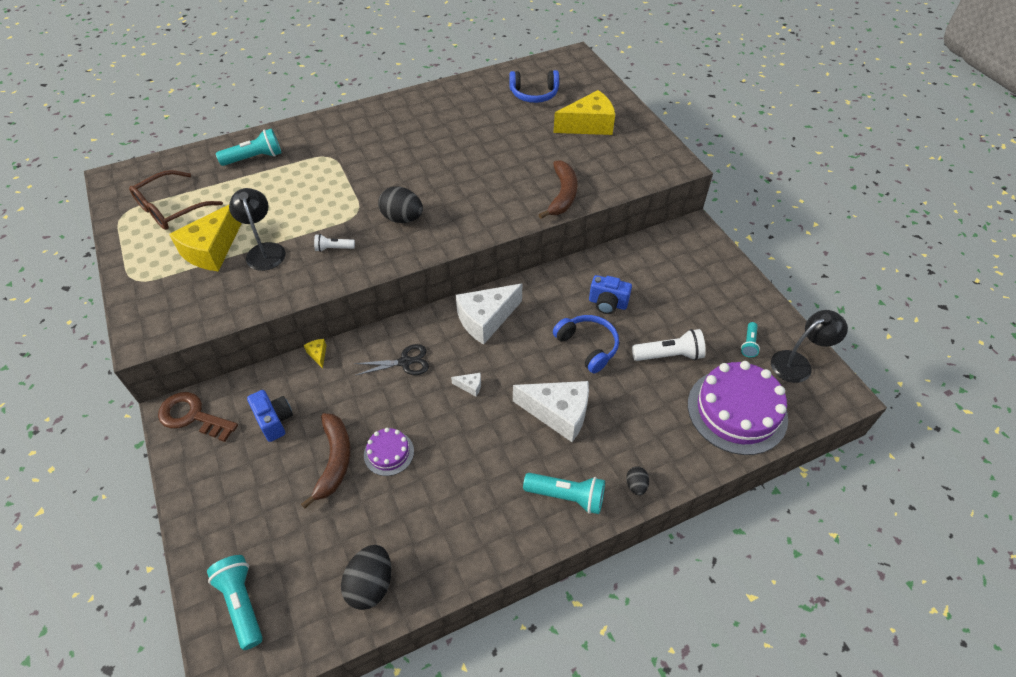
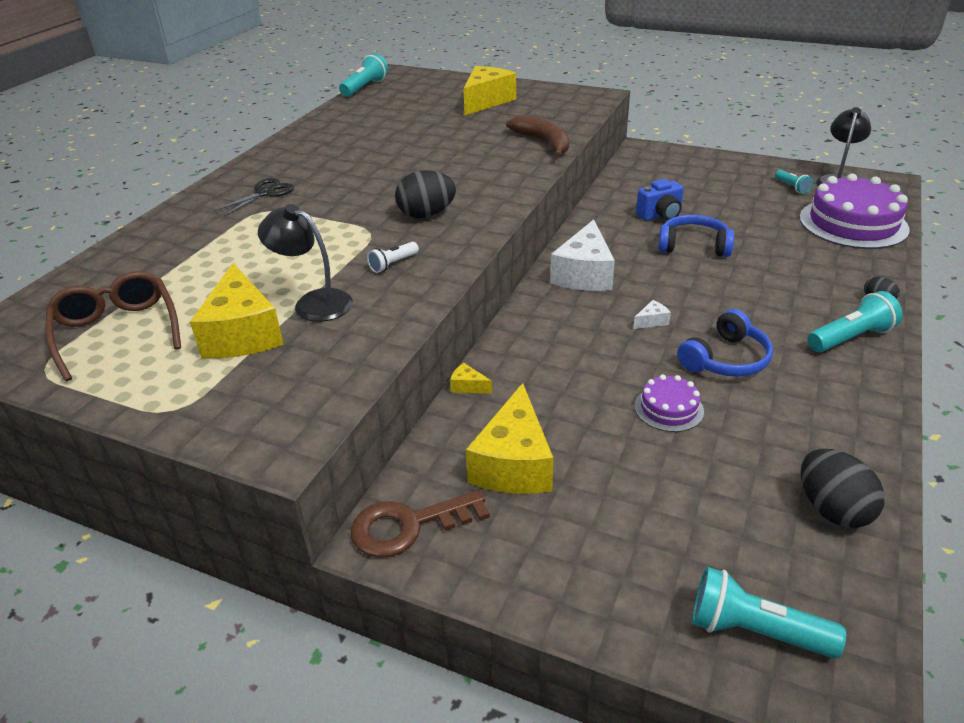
camera: 40 degrees left, 15 degrees down
(171, 209) = (117, 331): brown glasses -> brown glasses turned 150 degrees clockwise
(254, 158) = (166, 248): turquoise flashlight -> turquoise flashlight (365, 87)
(274, 421) = (514, 463): blue camera -> yellow cheese
(334, 461) = (631, 449): brown banana -> none
(405, 362) = (565, 340): black scissors -> black scissors (265, 193)
(534, 94) = (403, 102): blue headphones -> blue headphones (725, 359)
(558, 413) = (749, 295): white cheese -> none
(669, 355) = (756, 220): white flashlight -> none

